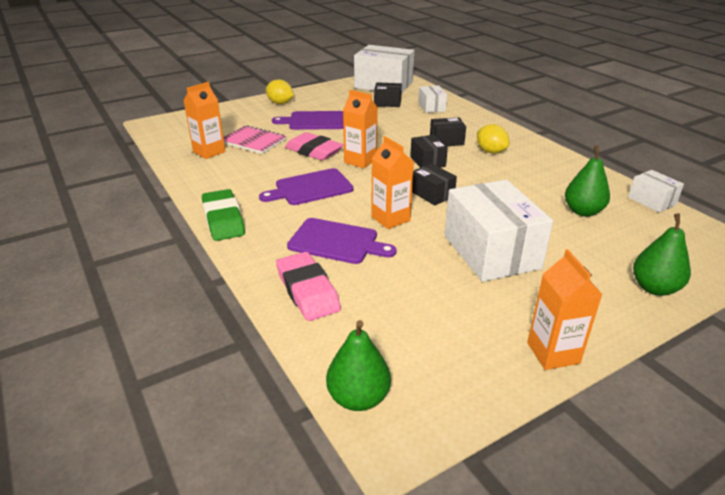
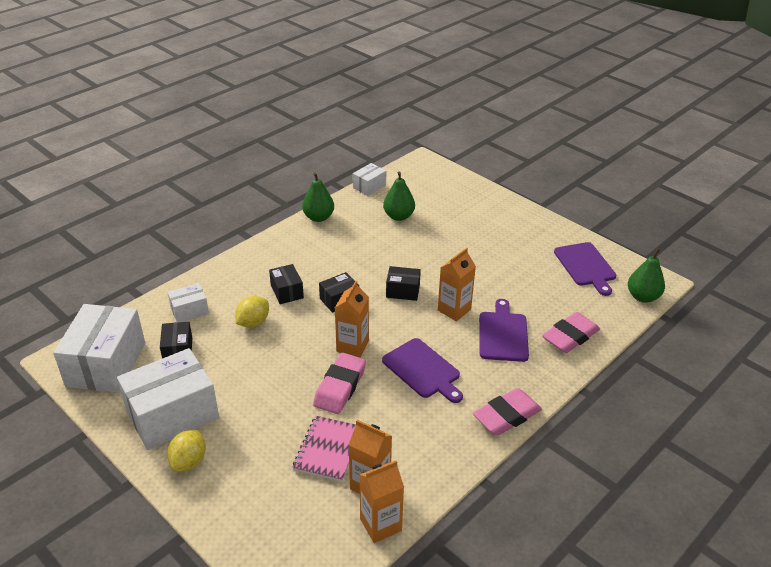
camera: 105 degrees left, 5 degrees up
(223, 220) = (507, 416): green eraser -> pink eraser
(314, 121) = (251, 407): purple cutting board -> purple cutting board (585, 266)
(432, 194) = (403, 291): black box -> black box turned 60 degrees clockwise
(491, 151) = (304, 262): yellow lemon -> yellow lemon (253, 322)
(491, 251) = (474, 256): white box -> white box (172, 414)
(553, 353) = (561, 232): orange carton -> orange carton (380, 525)
(654, 288) = (480, 196): green pear -> green pear (318, 217)

